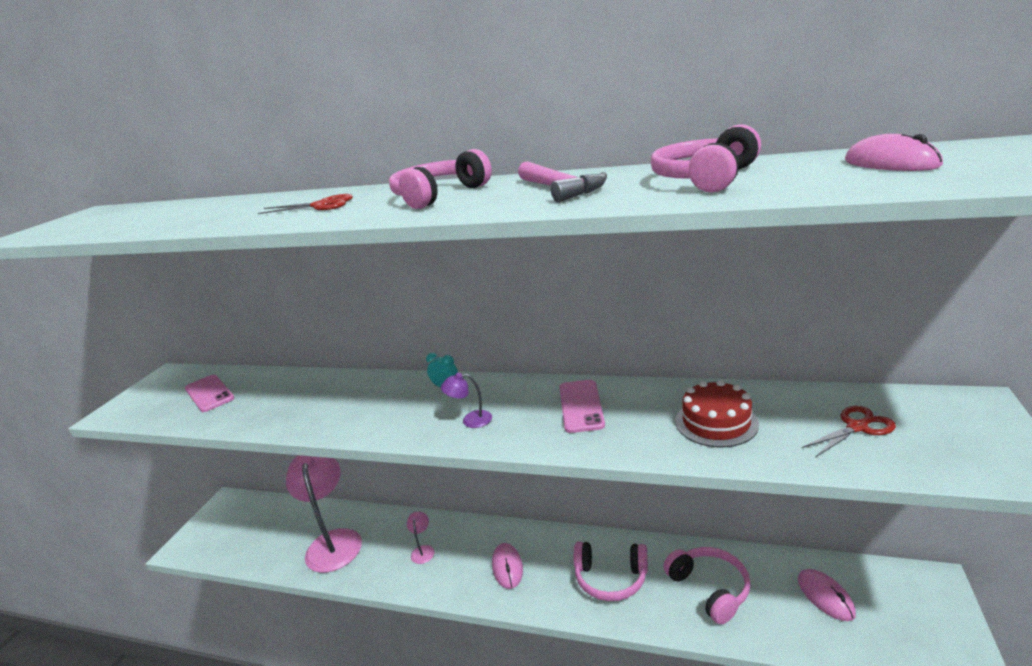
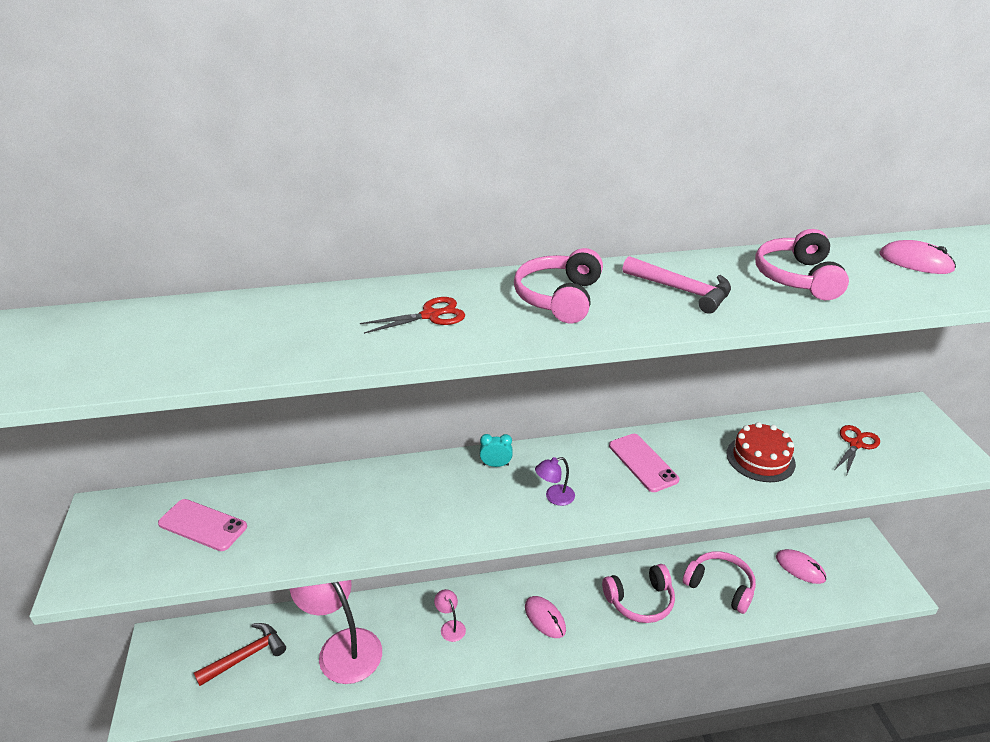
camera: 30 degrees left, 10 degrees up
(267, 528) = (246, 655): none -> red hammer

